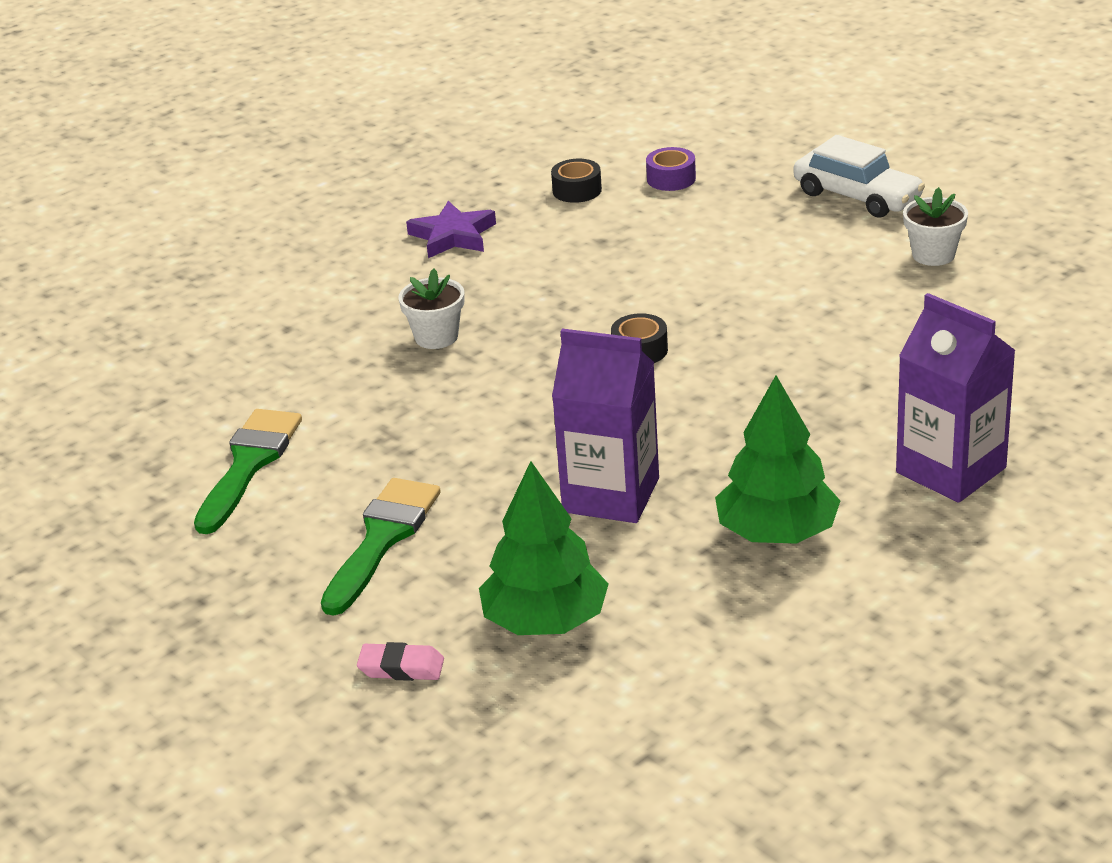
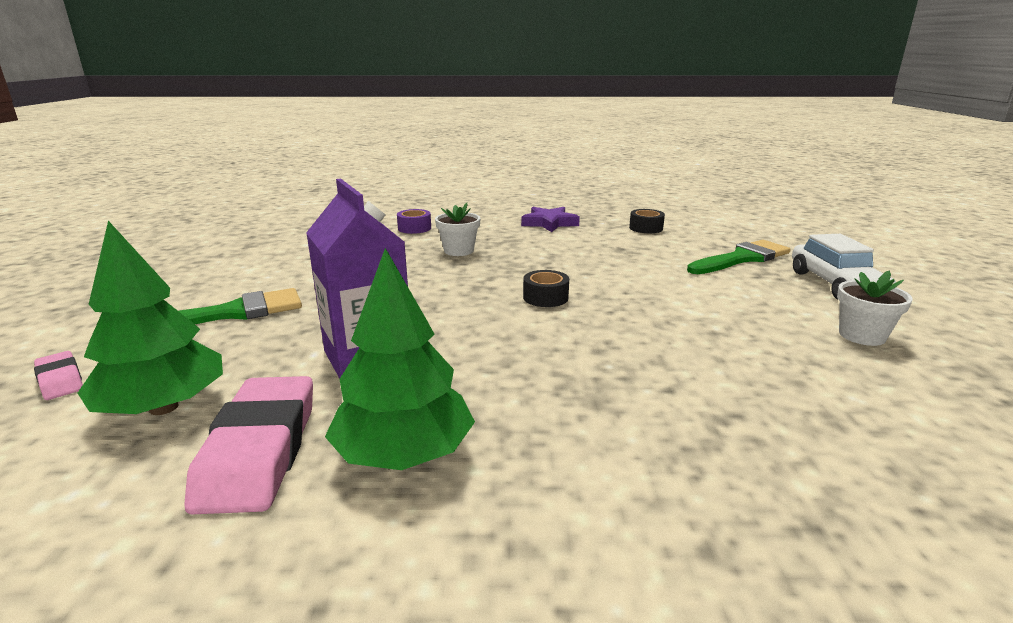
camera: 40 degrees right, 10 degrees down
(249, 464) = (275, 259): green brush -> green brush (742, 258)
(671, 179) = (710, 240): purple tape -> purple tape (414, 228)
(683, 592) = (259, 451): none -> pink eraser
(951, 470) = (644, 504): purple carton -> none

